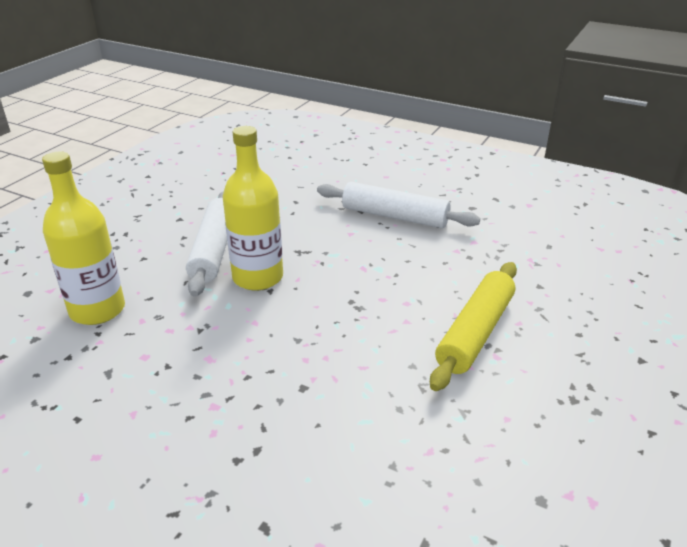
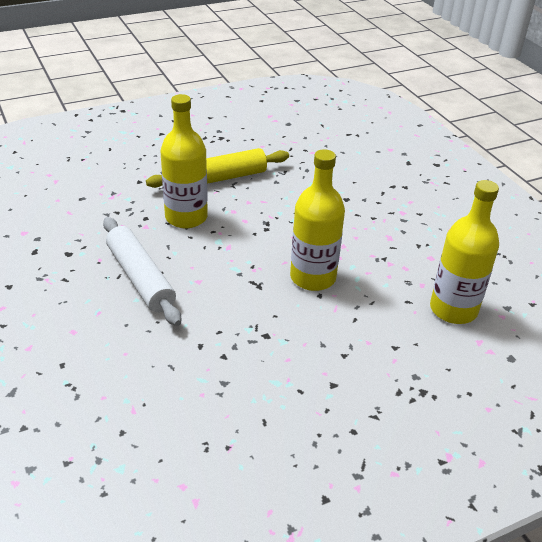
camera: 145 degrees left, 5 degrees up
(213, 250) = (328, 323): white rolling pin -> none
(437, 274) = (186, 217): none -> yellow bottle

